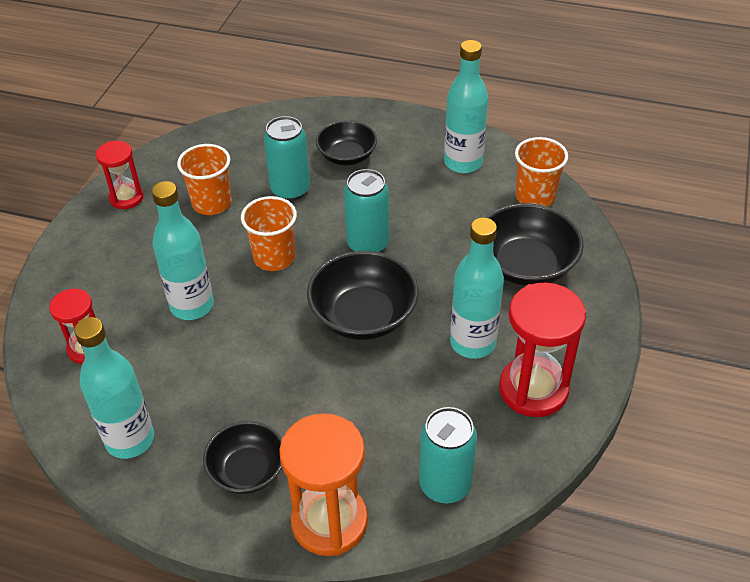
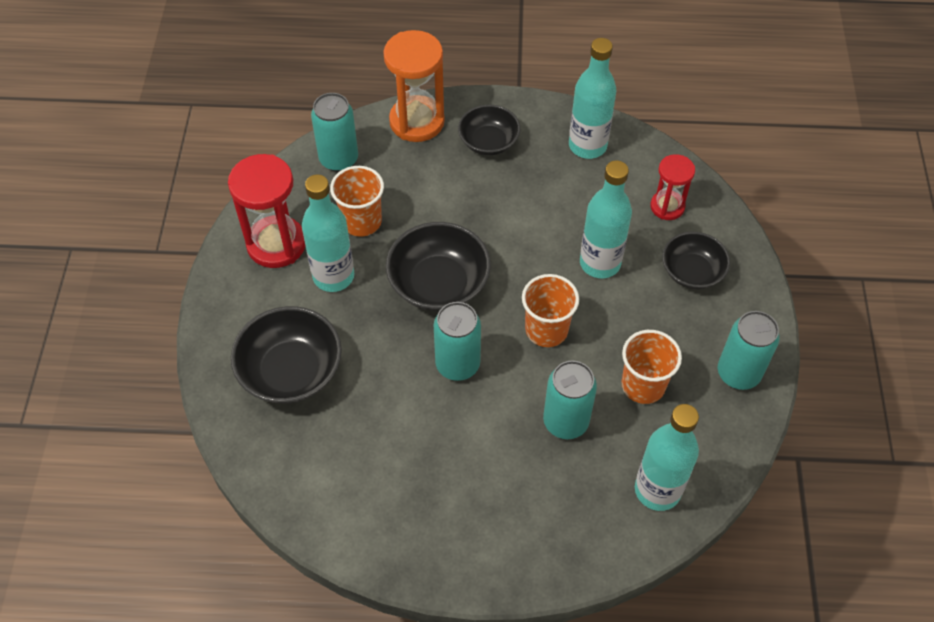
camera: 165 degrees right, 10 degrees up
(126, 198) = (738, 373): red hourglass -> turquoise can
(347, 156) = (519, 489): black bowl -> black bowl (692, 272)
(463, 163) = (377, 508): turquoise bottle -> turquoise bottle (657, 490)
(535, 197) = (286, 469): orange cup -> orange cup (361, 221)

